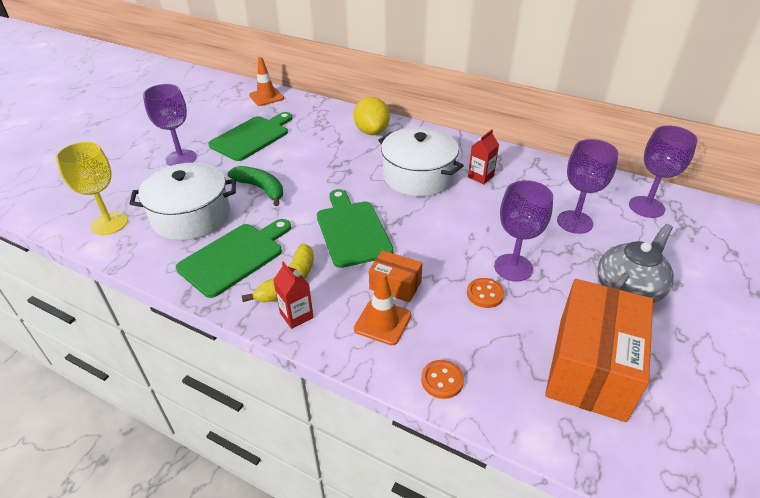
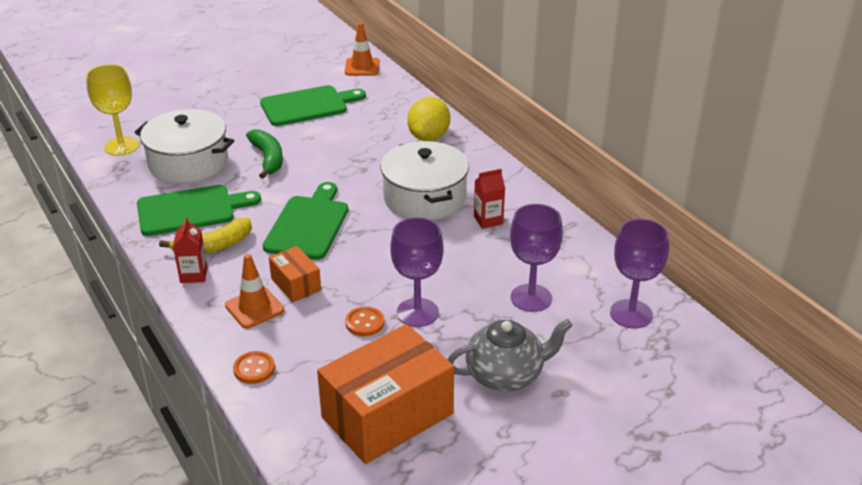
camera: 30 degrees right, 5 degrees down
(181, 158) = (227, 107): purple goblet -> none

